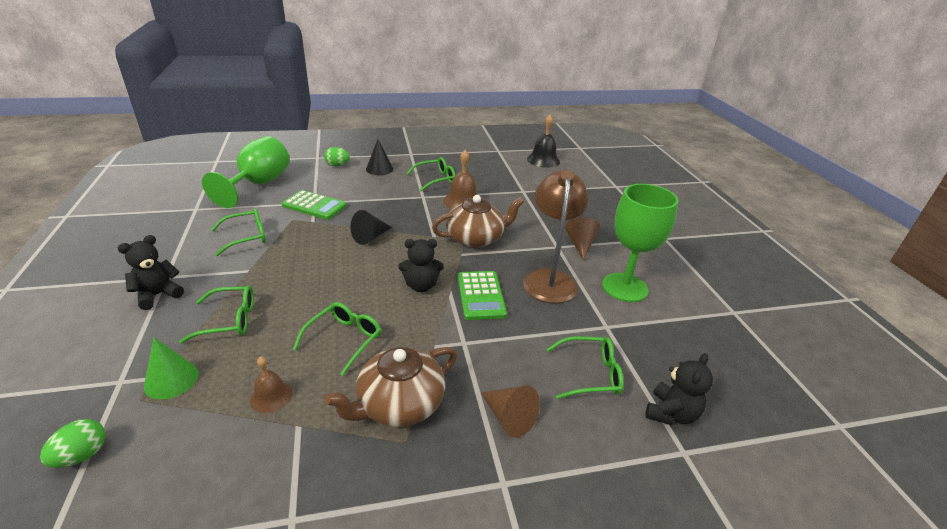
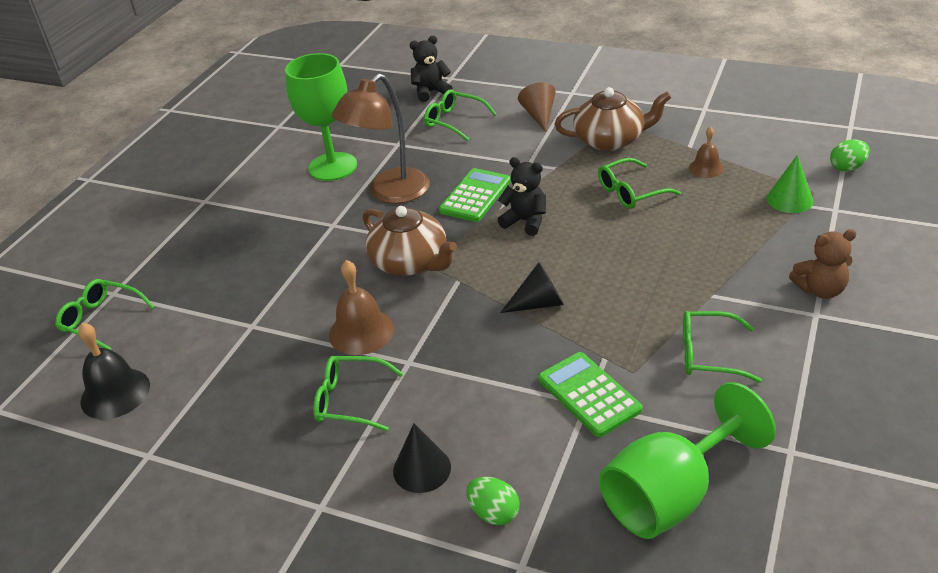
camera: 140 degrees left, 5 degrees up
(158, 295) = (820, 290): black teddy bear -> brown teddy bear
(229, 320) = (737, 238): green glasses -> green glasses (101, 320)
(476, 238) = (410, 262): brown teapot -> brown teapot turned 150 degrees counterclockwise
(580, 245) = (305, 219): brown cone -> none

